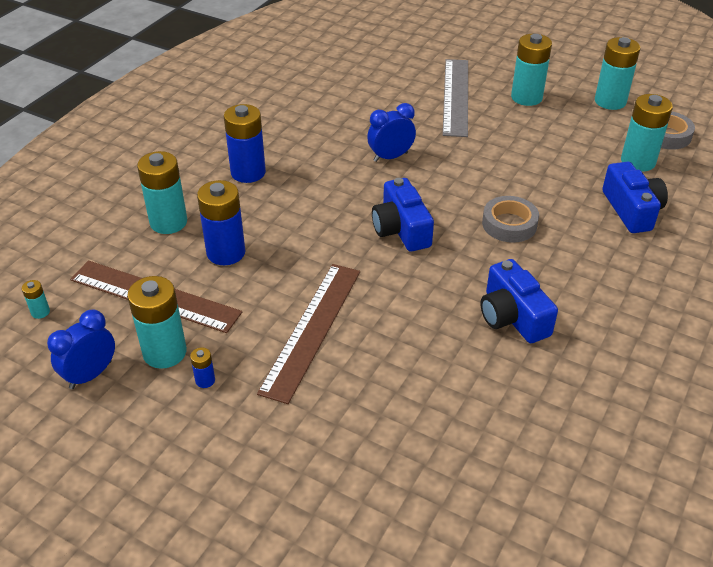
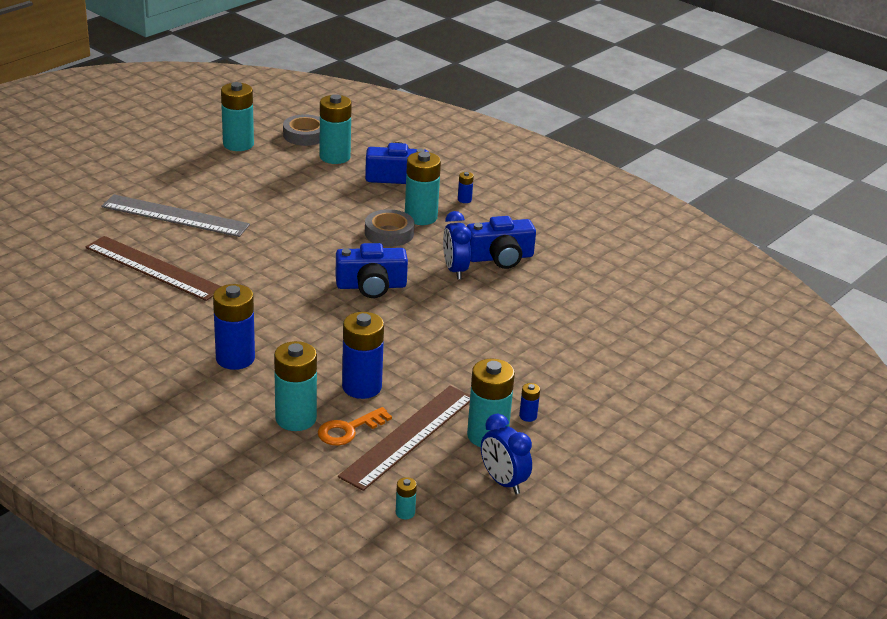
camera: 80 degrees left, 10 degrees down
(158, 256) = (349, 429): none -> orange key
(312, 329) = (484, 352): brown ruler -> brown ruler (153, 268)
(390, 157) = (257, 271): blue clock -> blue clock (455, 270)
(526, 97) = (203, 181): turquoise battery -> turquoise battery (421, 217)
(622, 269) = (464, 200): none -> blue battery

